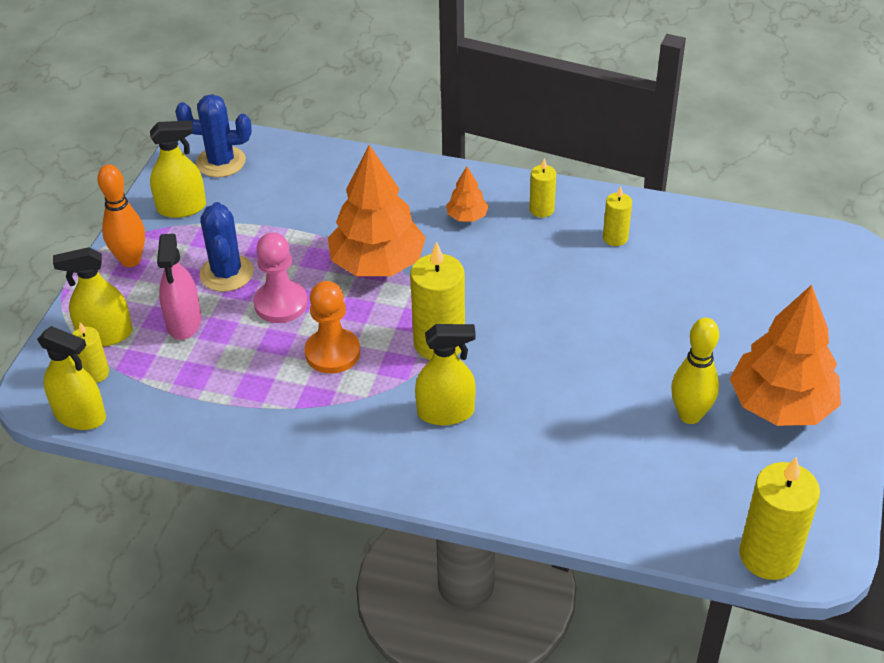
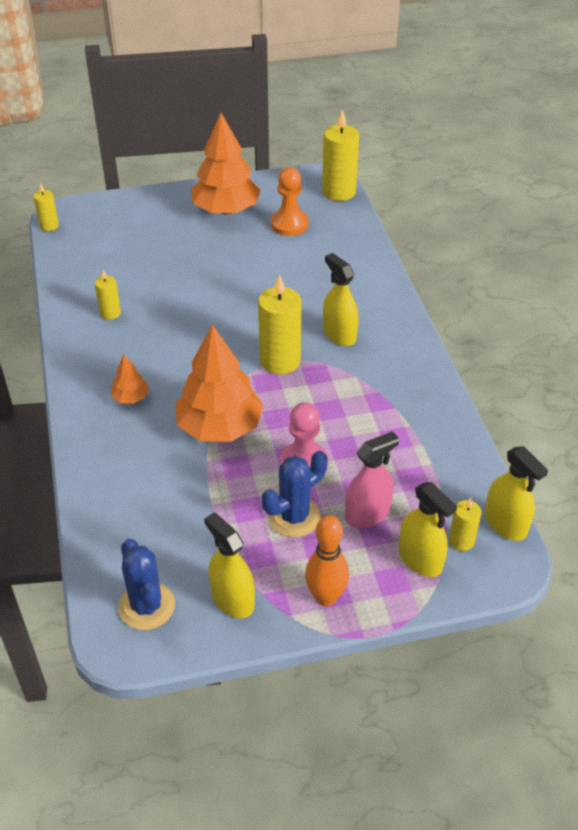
camera: 120 degrees left, 0 degrees up
(80, 416) = (505, 524): yellow spray bottle -> yellow spray bottle turned 150 degrees clockwise
(332, 353) = (331, 411): orange pawn -> orange pawn (289, 224)
(541, 209) = (98, 360): yellow candle -> yellow candle (49, 226)
(690, 415) = (260, 239): yellow bowling pin -> none

